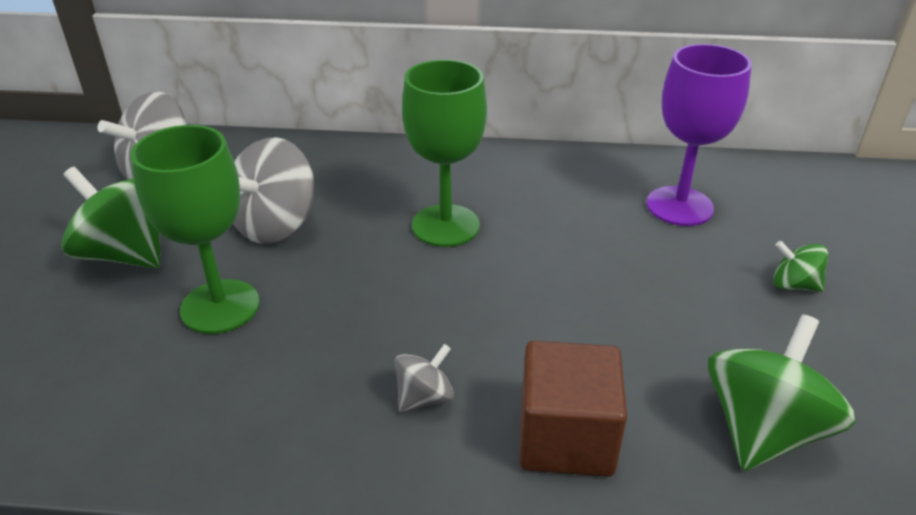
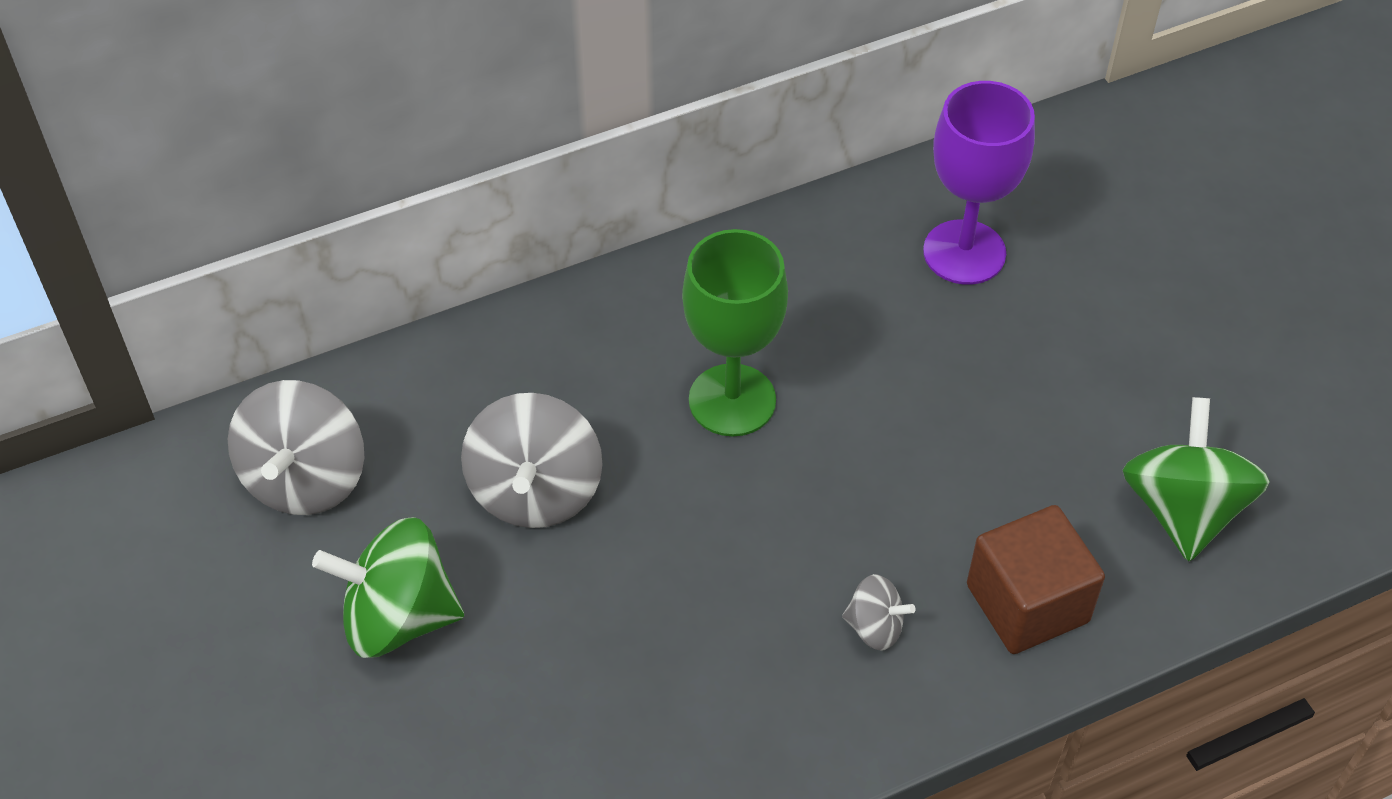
camera: 30 degrees left, 15 degrees up
(220, 306) = (579, 629): green goblet -> none
(424, 397) = (875, 627): grey spinning top -> grey spinning top turned 90 degrees clockwise
(794, 285) = (1131, 318): green spinning top -> none

